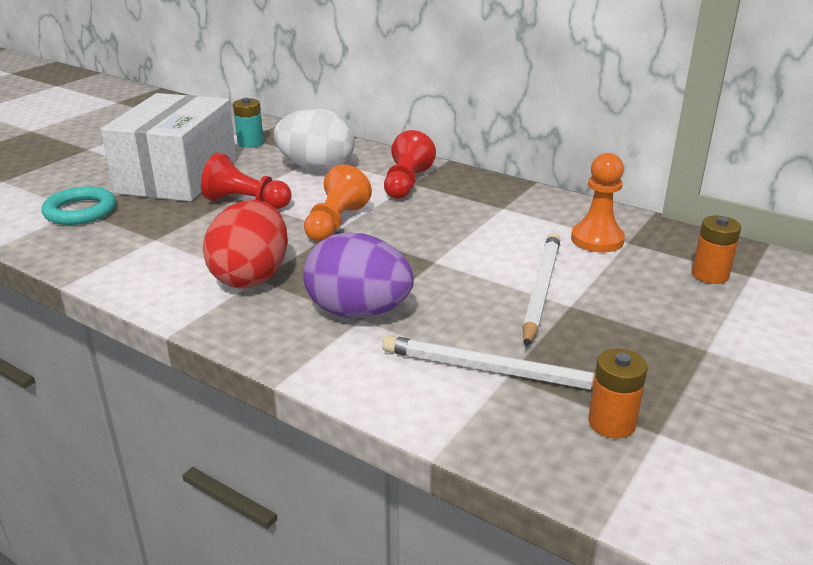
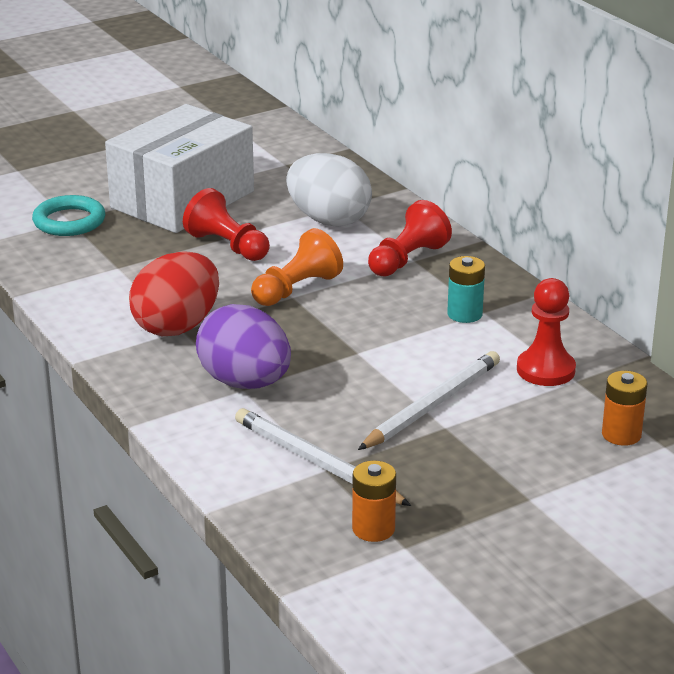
camera: 25 degrees right, 0 degrees up
(250, 143) = (283, 172): turquoise battery -> turquoise battery (464, 314)
(597, 239) = (545, 370): orange pawn -> red pawn

